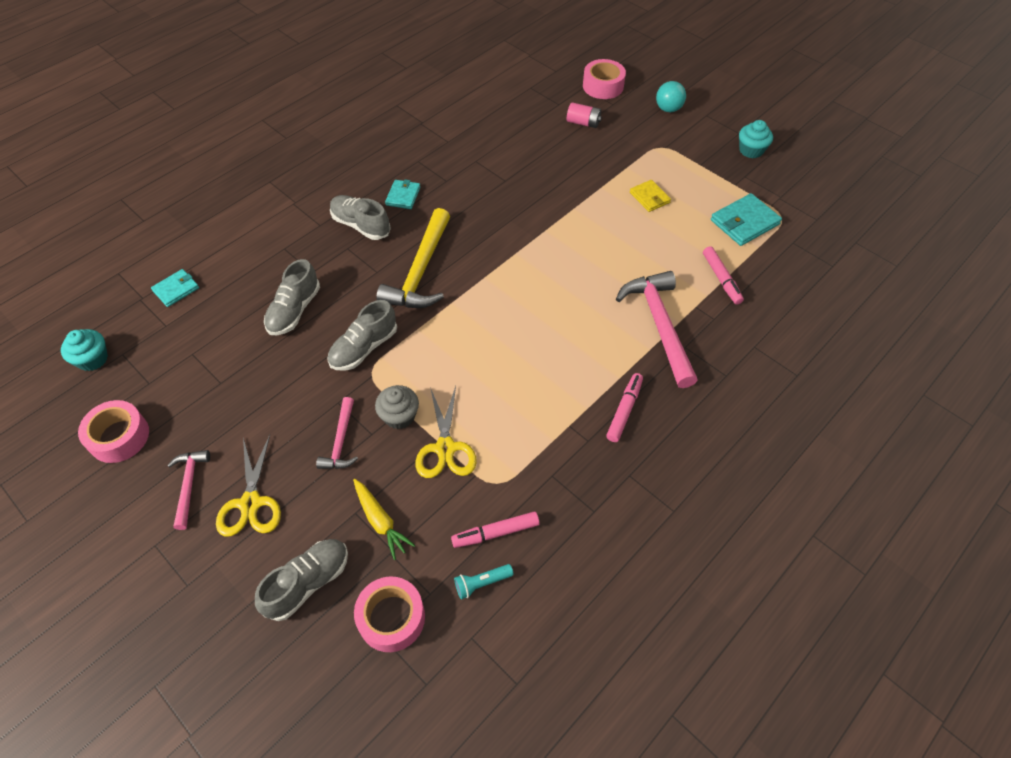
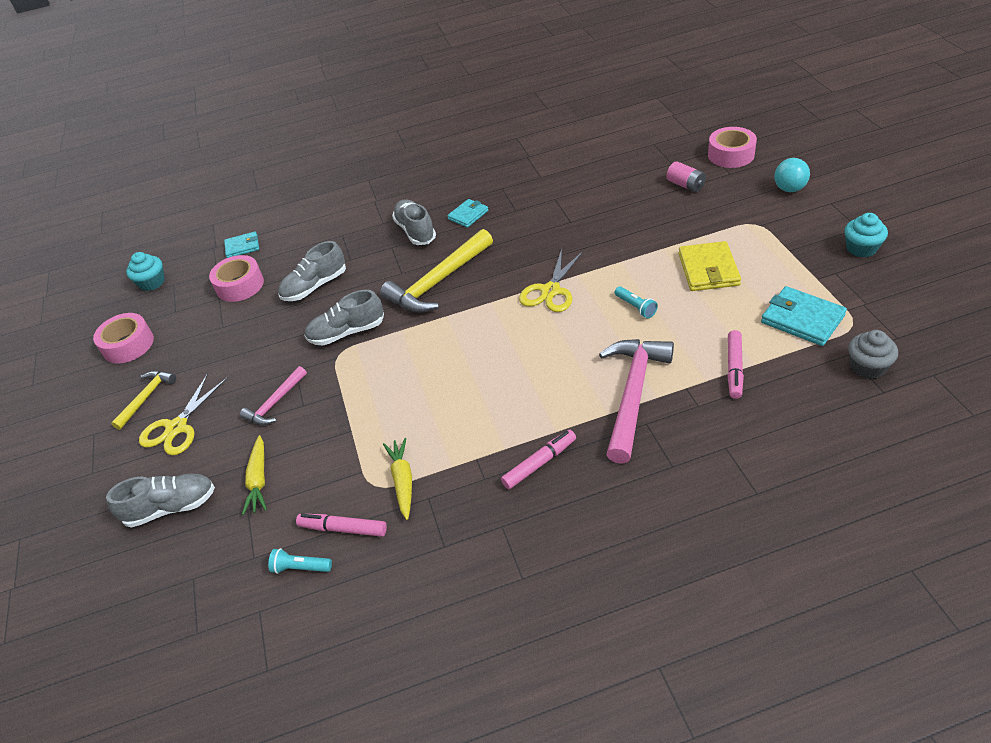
camera: 35 degrees right, 10 degrees down
(189, 485) = (146, 397): pink hammer -> yellow hammer
(391, 618) = (210, 564): pink tape -> pink tape (240, 285)
(399, 416) = (335, 398): grey cupcake -> grey cupcake (867, 367)
(445, 448) = (353, 439): yellow scissors -> yellow scissors (550, 291)
(519, 469) = (403, 481): none -> yellow carrot
(613, 247) = (635, 307): none -> turquoise flashlight
(649, 197) = (708, 269): yellow wallet -> yellow wallet, size x1.60
(744, 222) = (802, 319): turquoise wallet -> turquoise wallet turned 45 degrees clockwise

